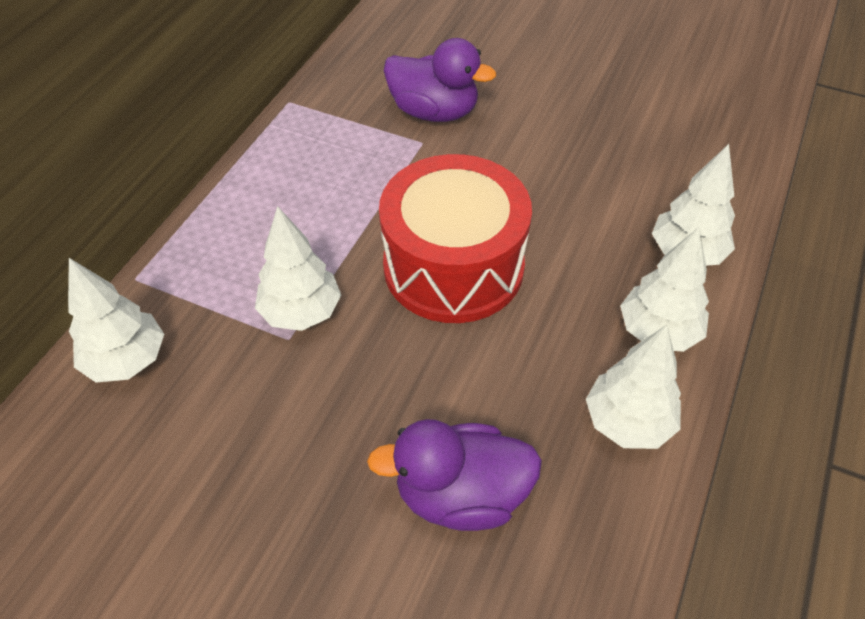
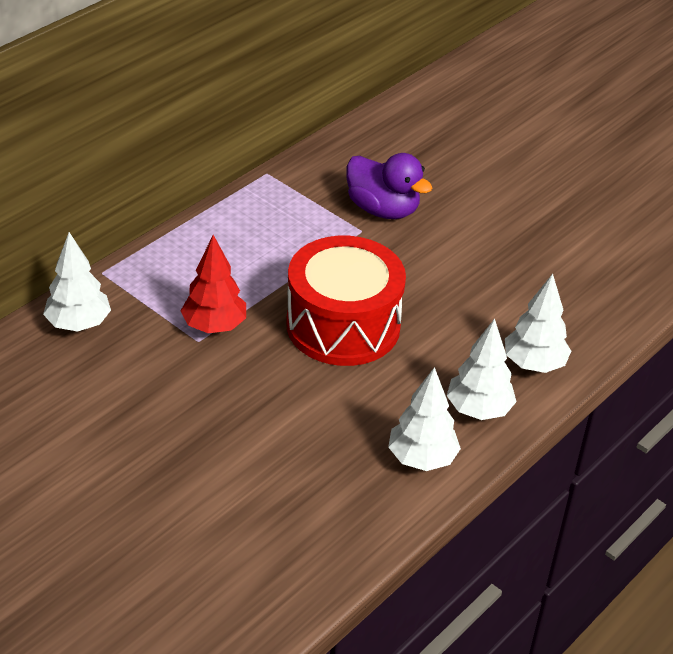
camera: 15 degrees right, 10 degrees down
(301, 312) = (214, 326): white tree -> red tree
(461, 495) = (278, 467): purple duck -> none

